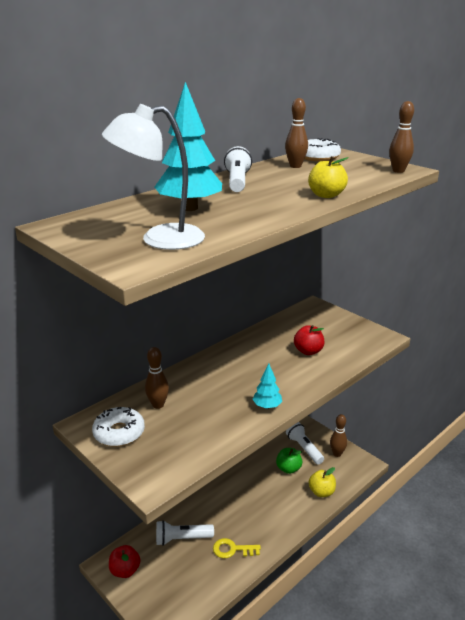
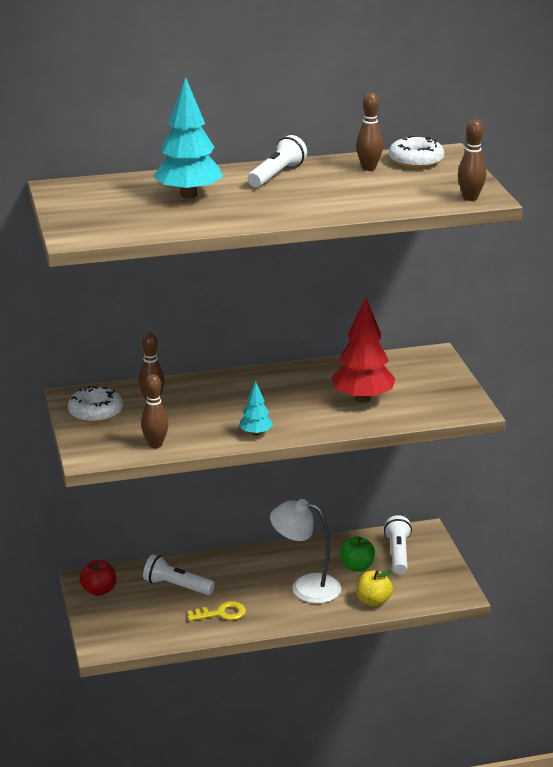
camera: 30 degrees right, 0 degrees up
(160, 239) = (123, 219): white lamp -> white lamp (306, 587)
(232, 549) = (221, 613): yellow key -> yellow key turned 135 degrees clockwise
(308, 351) = (362, 398): red apple -> red tree
(326, 195) = (336, 210): yellow apple -> none
(337, 454) = (434, 572): brown bowling pin -> brown bowling pin (155, 444)

